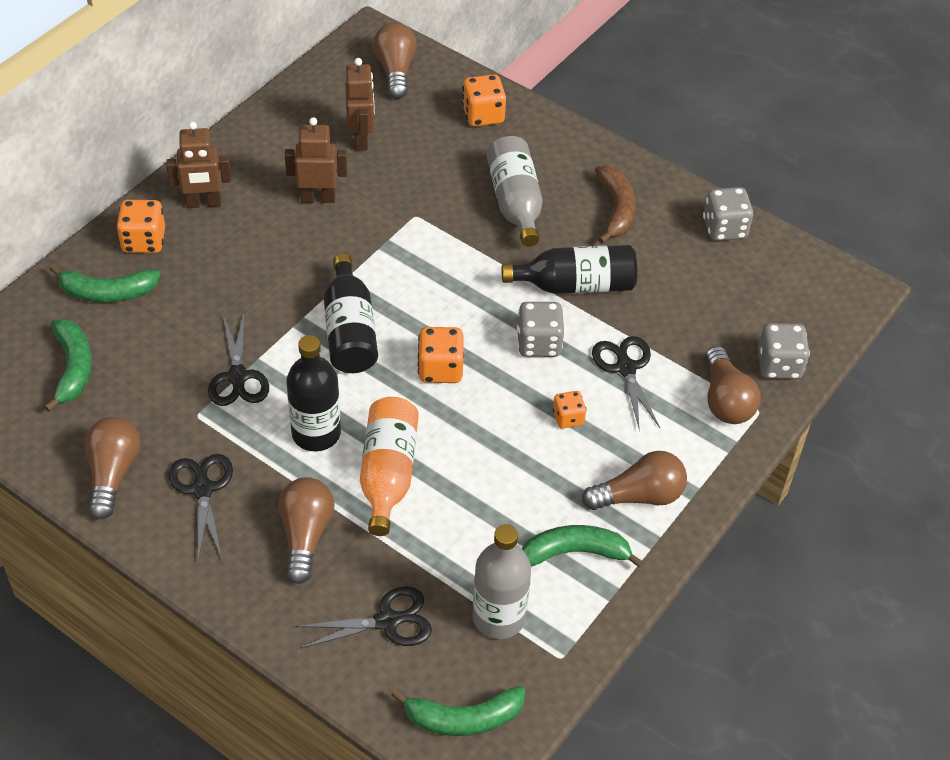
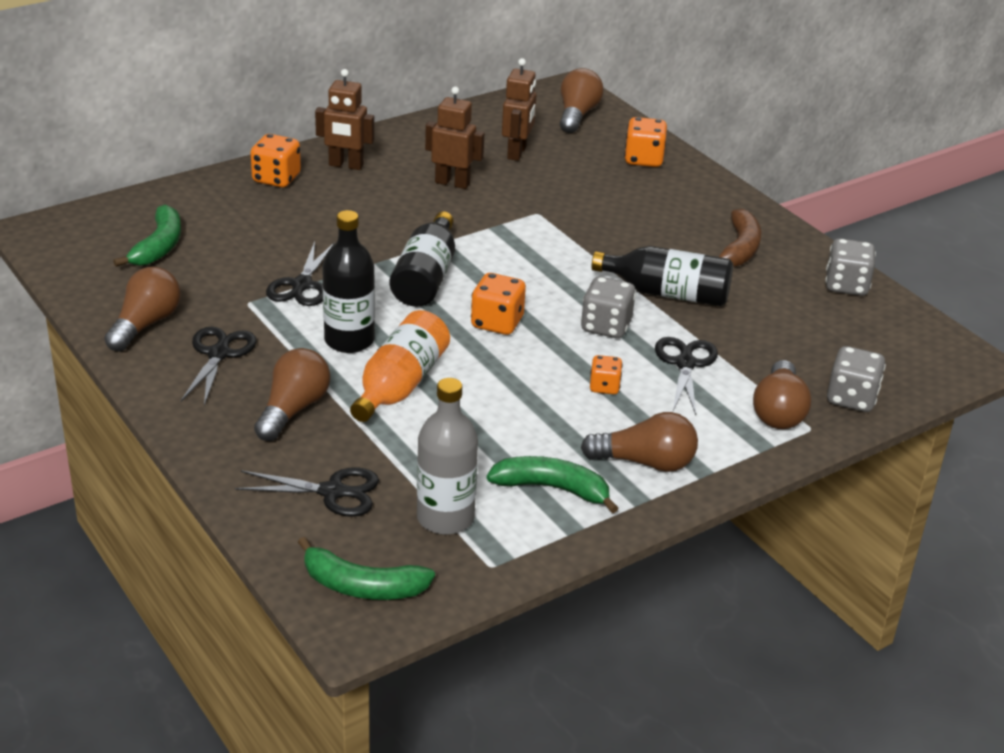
camera: 20 degrees right, 15 degrees down
(107, 292) = (222, 204): green banana -> none
(515, 202) = (640, 224): grey bottle -> none

